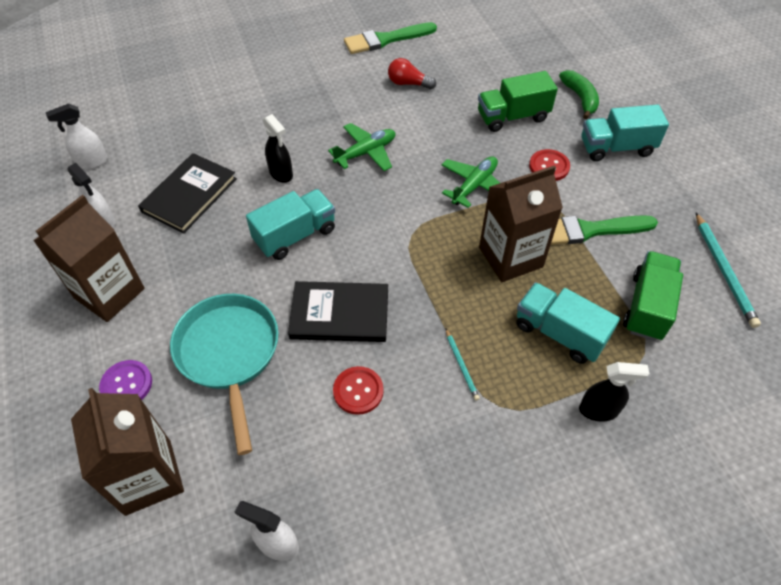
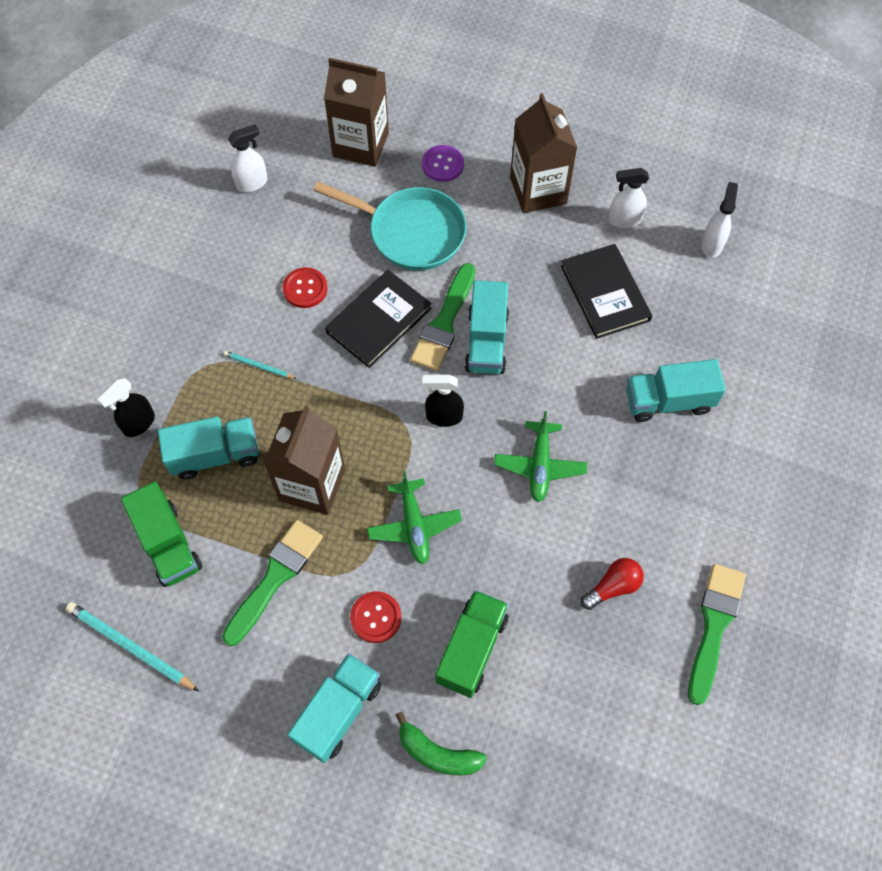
camera: 130 degrees right, 10 degrees up
(255, 121) = (668, 401): none -> turquoise truck
(281, 174) = (572, 377): black spray bottle -> black spray bottle (443, 416)
(302, 271) = (444, 322): none -> green brush

